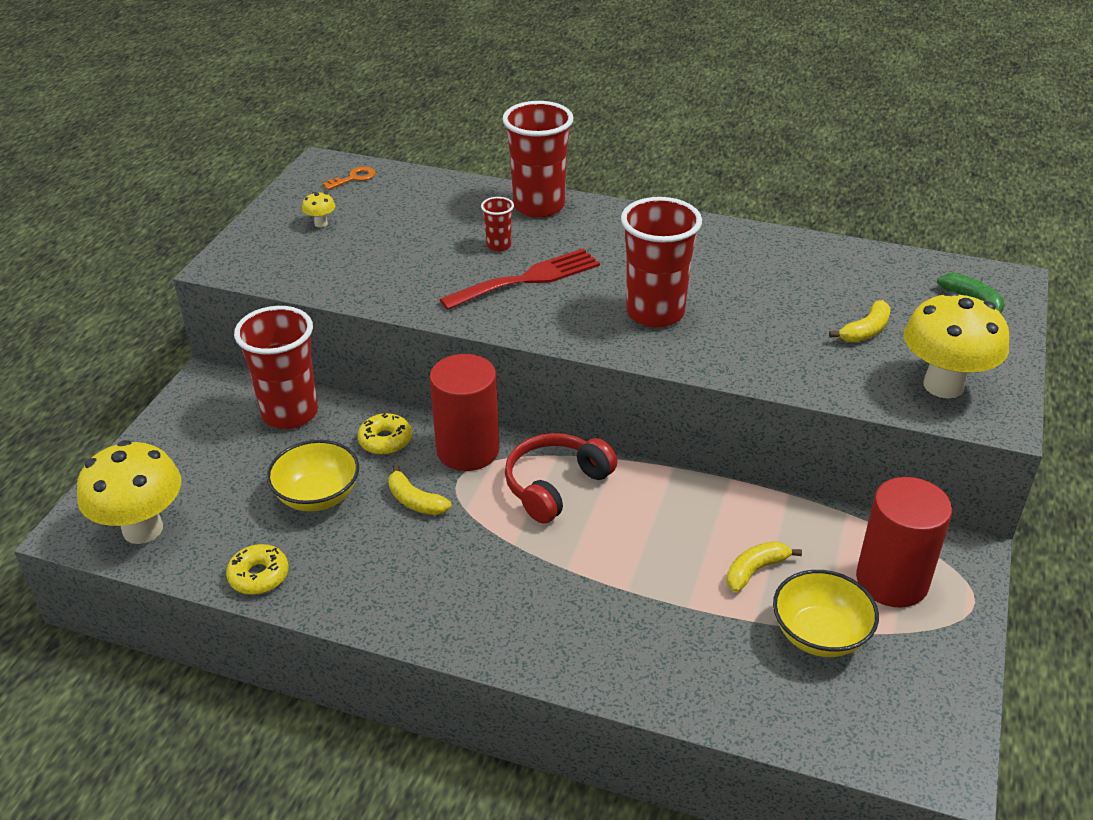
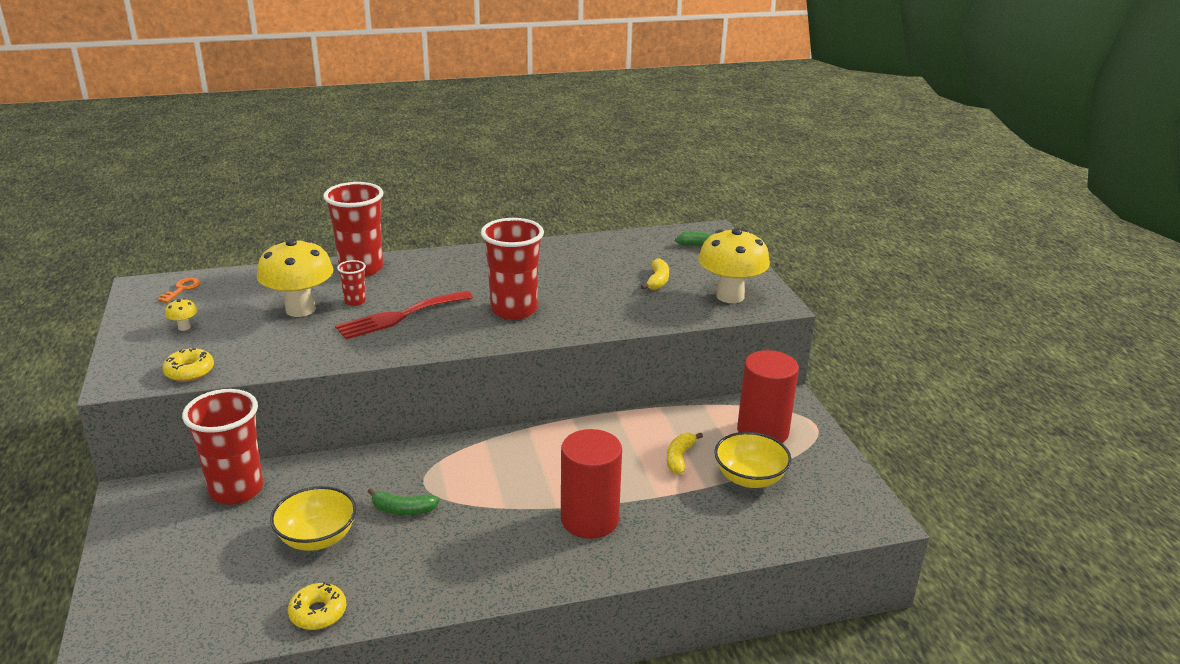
camera: 35 degrees left, 10 degrees down
(143, 529) = (174, 625): yellow mushroom -> yellow mushroom (300, 309)
(385, 440) = (340, 479): yellow donut -> yellow donut (189, 371)
(415, 501) = (403, 510): yellow banana -> green banana
(468, 450) = (413, 461): red cylinder -> red cylinder (589, 519)
(528, 279) = (400, 316): red fork -> red fork turned 150 degrees counterclockwise
(555, 485) = (501, 459): red headphones -> none

